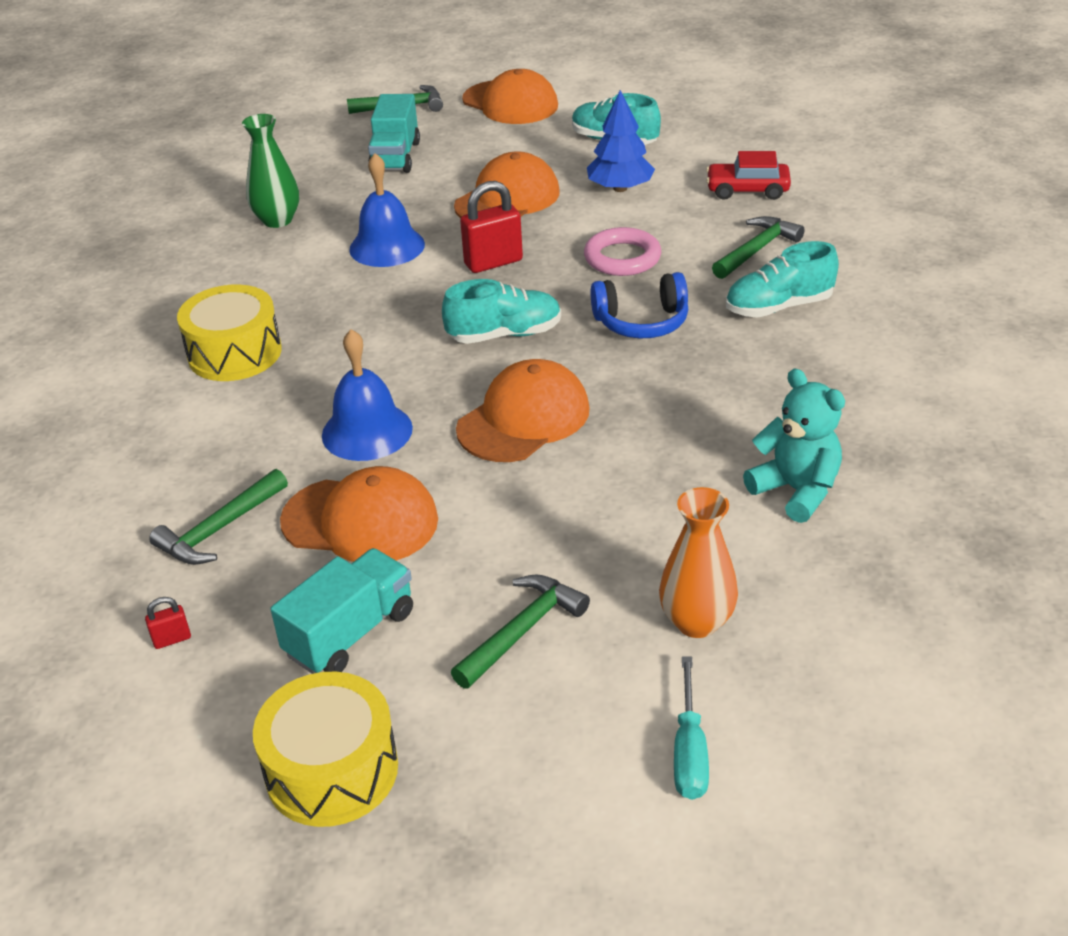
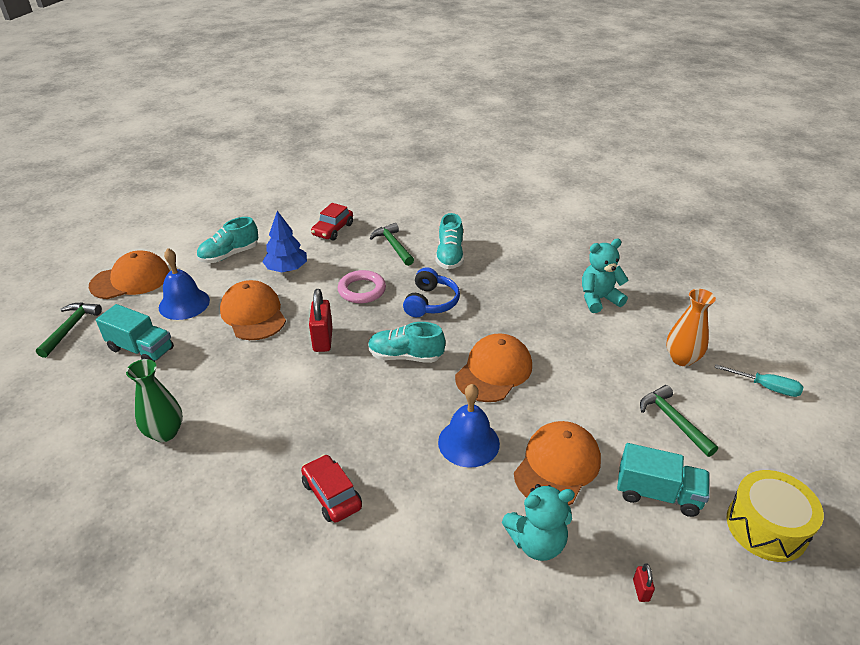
camera: 70 degrees left, 0 degrees up
(219, 529) = (536, 542): green hammer -> turquoise teddy bear
(235, 353) = (332, 495): yellow drum -> red car
(350, 633) = (658, 494): turquoise truck -> turquoise truck turned 135 degrees clockwise
(387, 246) = (259, 382): blue bell -> blue bell (184, 304)
(504, 334) = (405, 356): turquoise shoe -> turquoise shoe turned 90 degrees counterclockwise
(524, 419) = (494, 371): orange cap -> orange cap turned 60 degrees clockwise

